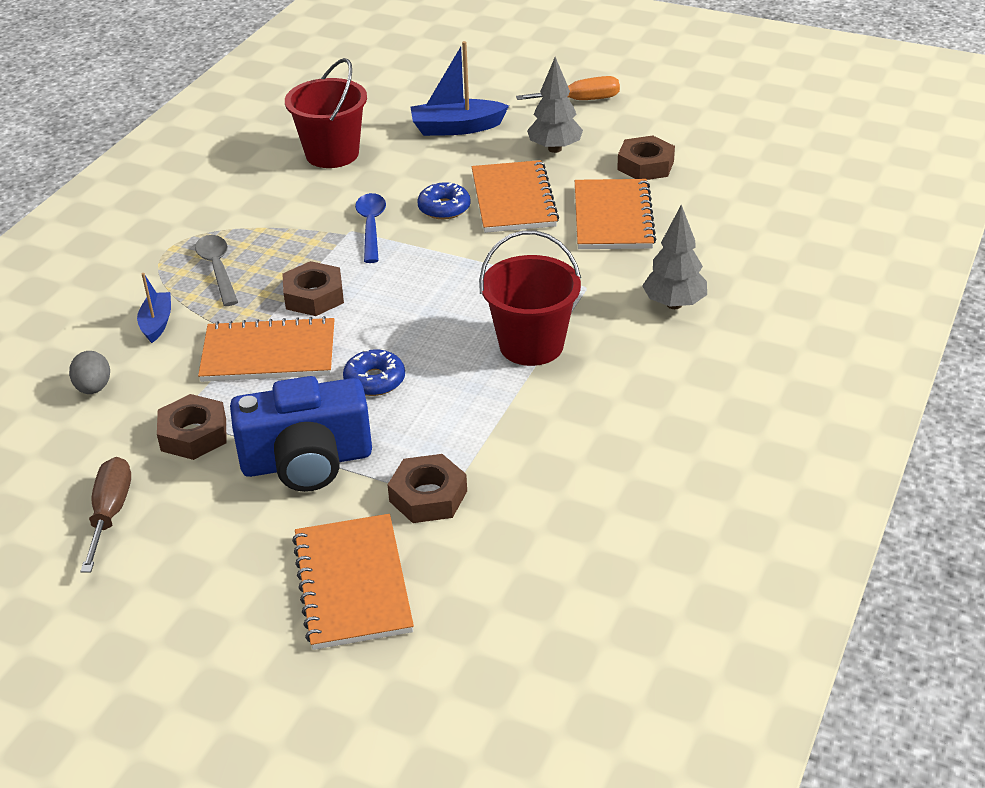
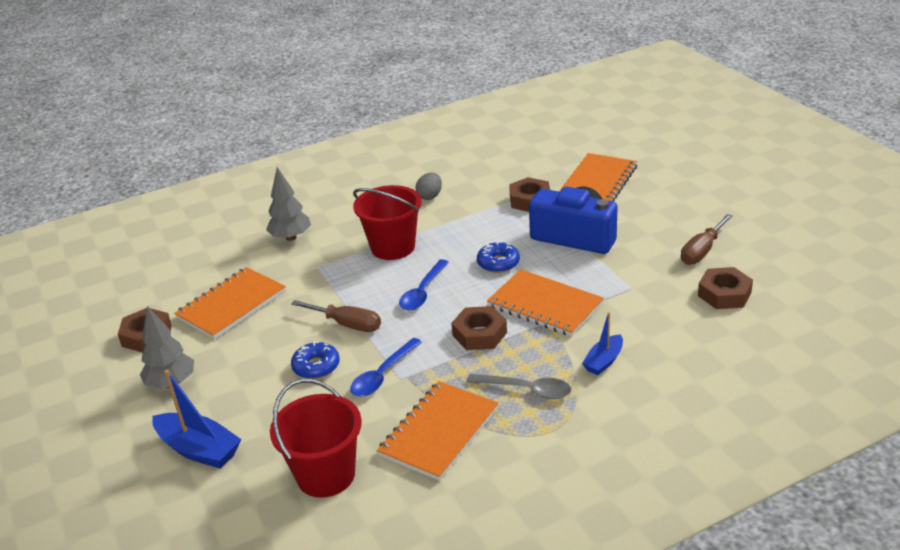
camera: 140 degrees left, 5 degrees down
(94, 388) = (676, 329): grey egg -> grey egg (430, 196)
(193, 434) = (628, 274): brown nut -> brown nut (724, 294)
(217, 269) = (526, 390): grey spoon -> grey spoon turned 90 degrees counterclockwise
(426, 311) = (423, 292): none -> blue spoon
(465, 249) = (347, 324): none -> brown screwdriver
(513, 200) = (264, 350): orange notebook -> orange notebook (439, 432)
(581, 100) = (74, 427): orange screwdriver -> none

